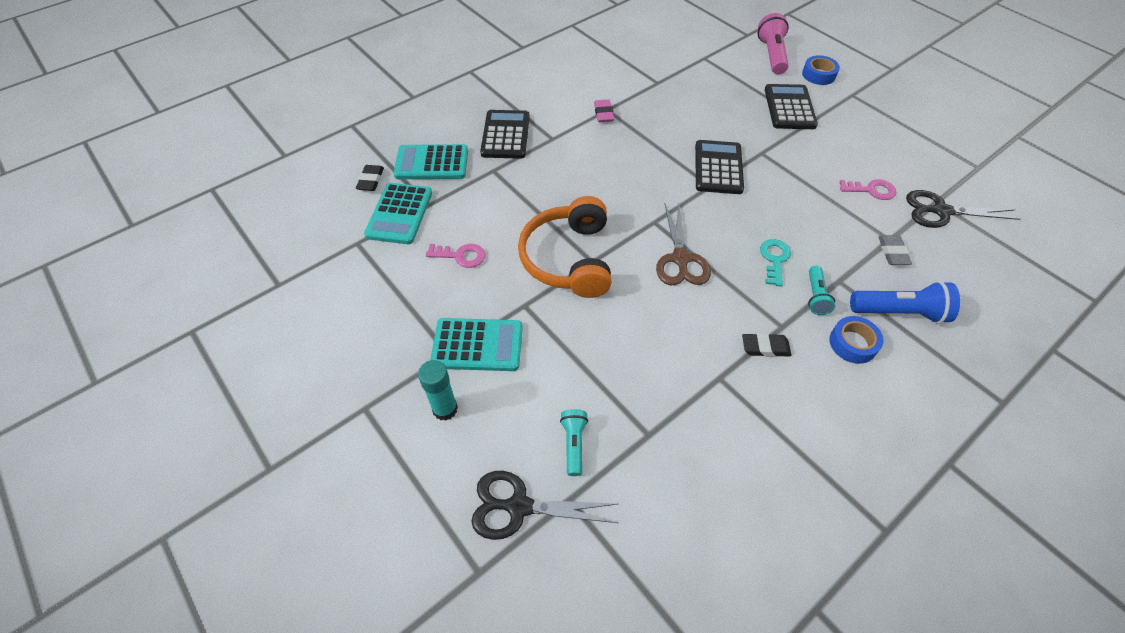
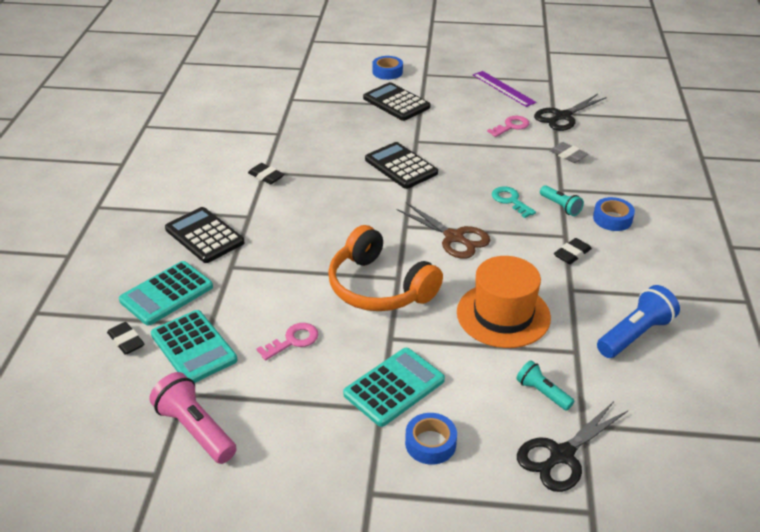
camera: 45 degrees left, 15 degrees down
(445, 409) = (430, 443): turquoise glue stick -> blue tape
(603, 113) = (266, 176): pink eraser -> black eraser
(631, 354) = (503, 315): none -> orange hat
(772, 55) = (338, 74): pink flashlight -> pink flashlight (196, 429)
(899, 312) = (612, 186): blue flashlight -> blue flashlight (635, 335)
(914, 149) = (503, 88): none -> purple ruler

